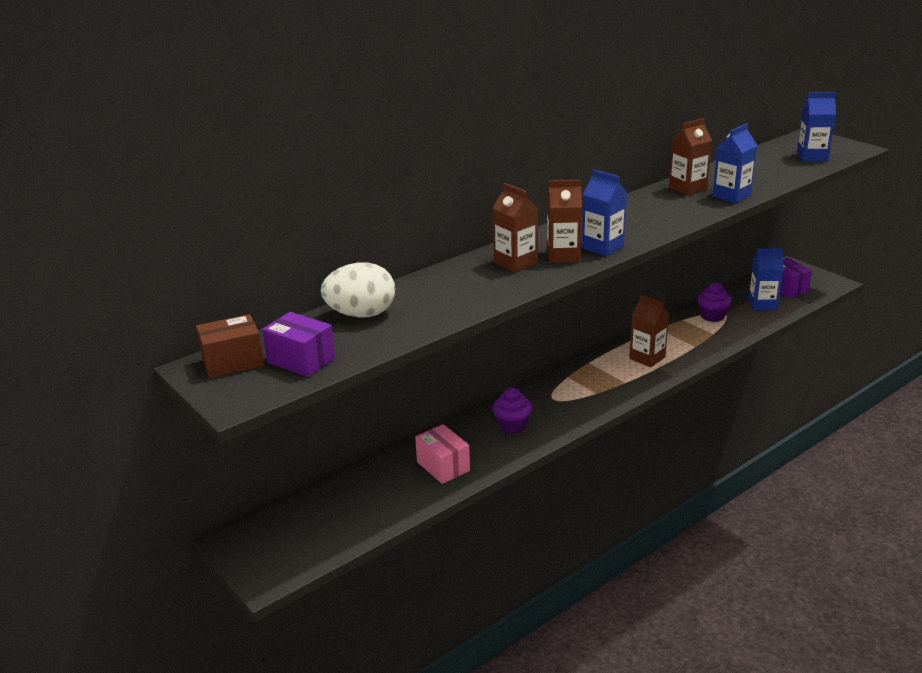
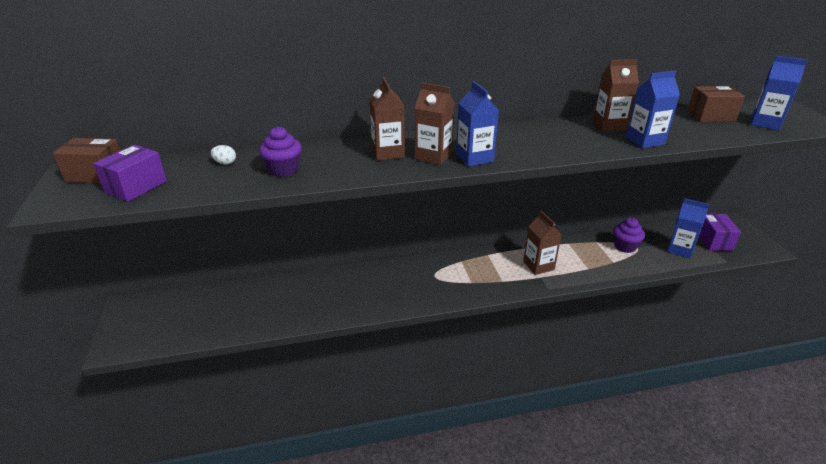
camera: 25 degrees right, 5 degrees up
(301, 360) = (136, 187): purple box -> purple box turned 60 degrees clockwise
(361, 314) = (225, 163): white egg -> white egg, size x0.41
(443, 466) = (306, 303): pink box -> none
(512, 426) = (384, 288): purple cupcake -> purple cupcake (283, 170)
(763, 160) = (711, 116): none -> brown box

